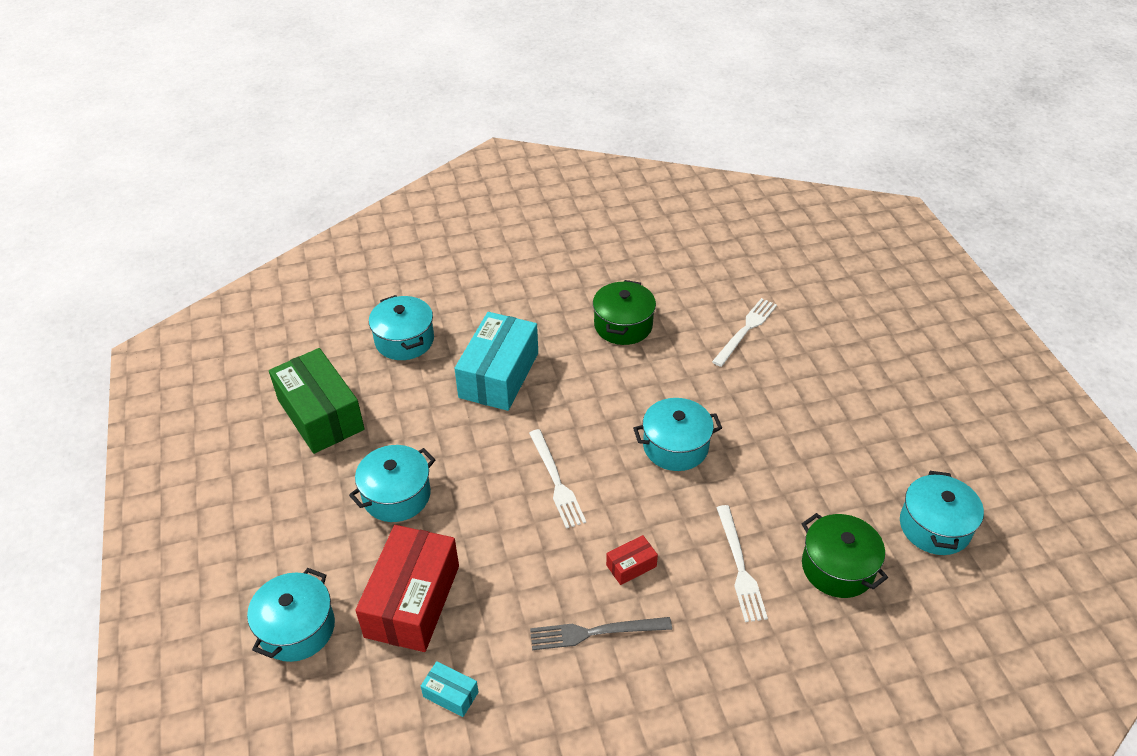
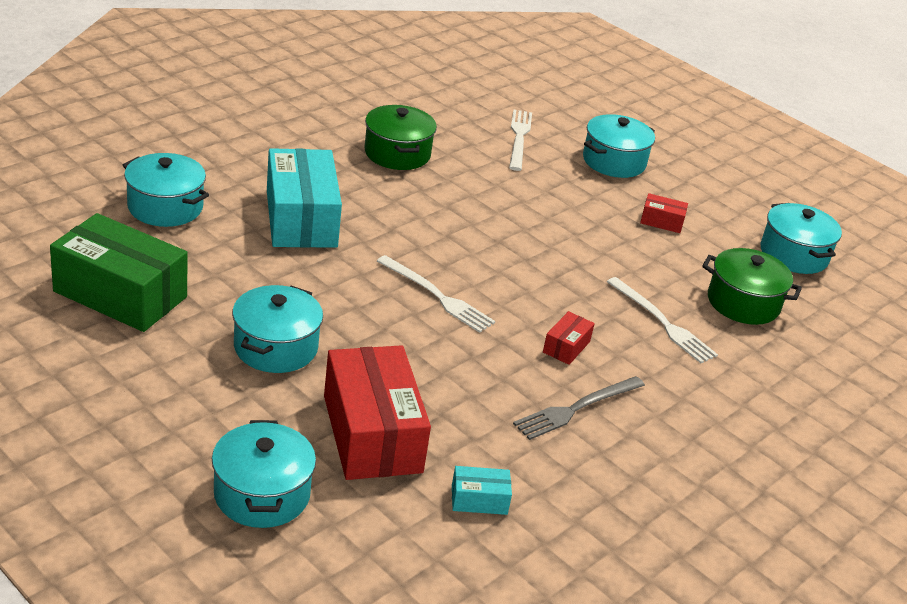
camera: 35 degrees left, 10 degrees down
(675, 446) = (529, 243): turquoise pot -> turquoise pot (614, 161)
(820, 454) = (661, 221): none -> red box

